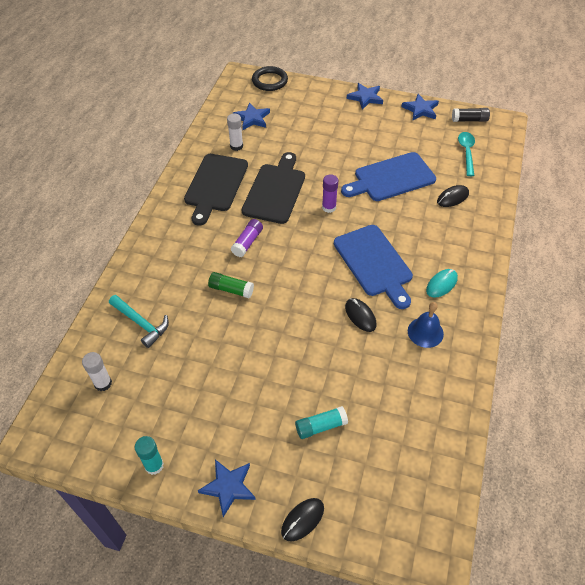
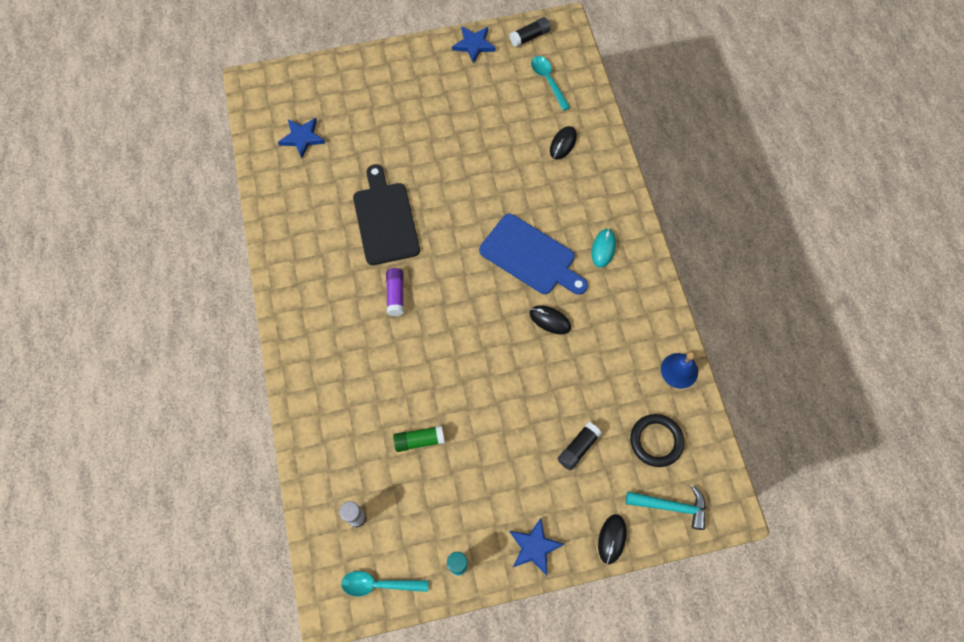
camera: 30 degrees left, 15 degrees up
(82, 443) = (379, 584): none -> turquoise spoon
(141, 323) = (350, 438): turquoise hammer -> turquoise hammer (671, 506)
(215, 185) = (318, 243): black cutting board -> none
(231, 289) = (413, 355): green glue stick -> green glue stick (419, 440)
(236, 146) = (308, 182): white glue stick -> none
(270, 81) = (289, 77): black ring -> black ring (656, 441)
(321, 426) = (578, 448): turquoise glue stick -> black glue stick
(329, 207) = (451, 213): purple glue stick -> none
(365, 97) = (408, 54): blue star -> none
(391, 178) = (492, 148): blue cutting board -> none
(425, 332) = (615, 307): blue bell -> blue bell (679, 370)

